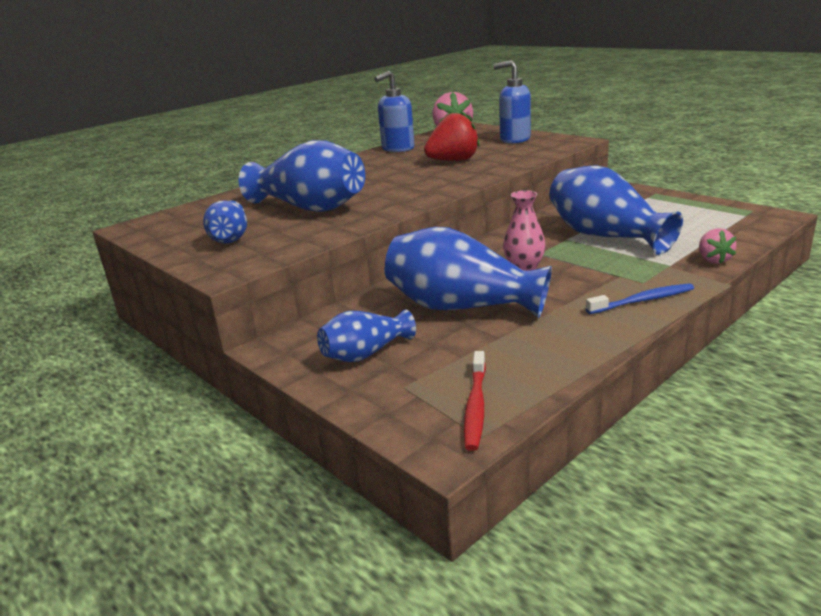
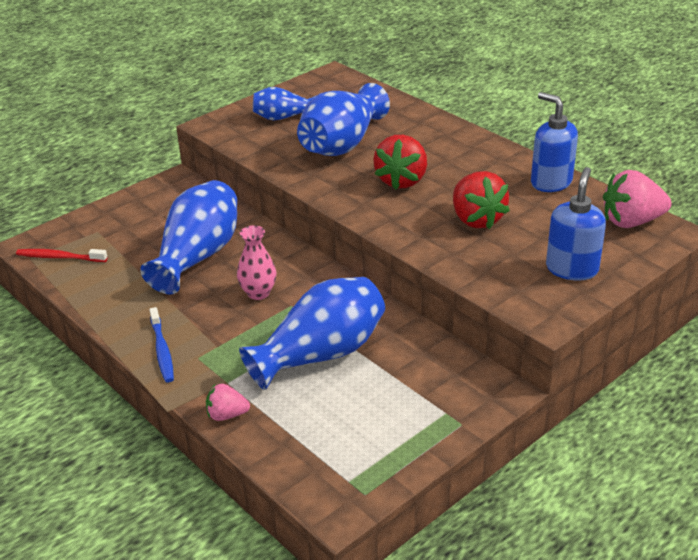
camera: 90 degrees right, 10 degrees up
(365, 353) = (147, 215): blue vase -> none
(389, 183) = (401, 181): none -> red strawberry

